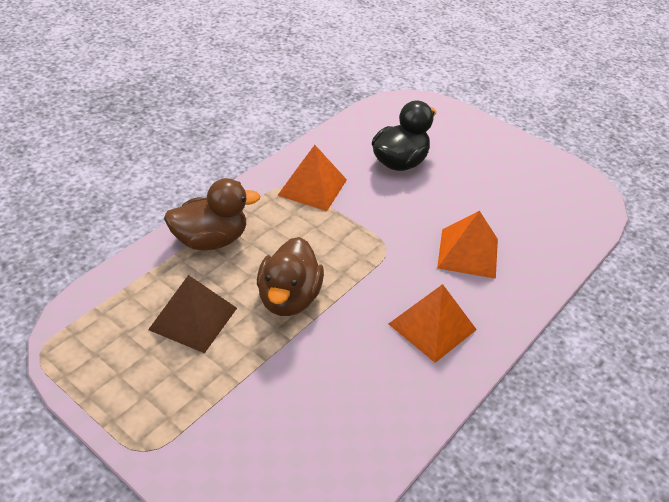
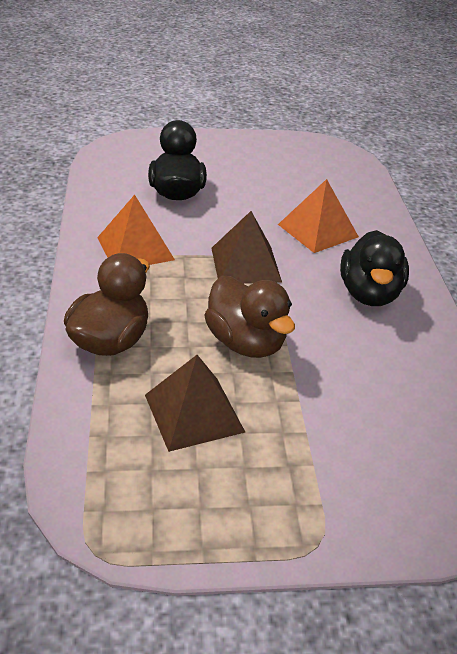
camera: 45 degrees left, 5 degrees down
(371, 244) = (245, 264): none -> brown pyramid
(432, 326) = (369, 294): orange pyramid -> black duck

